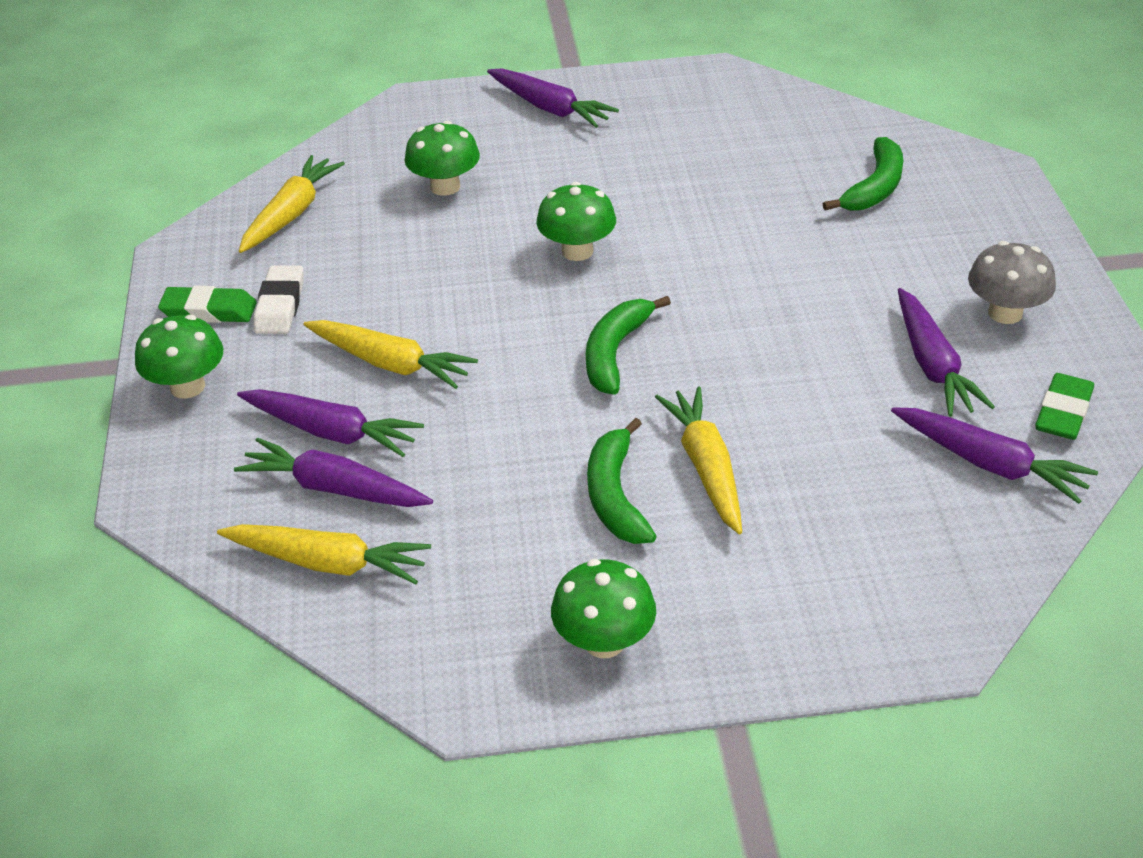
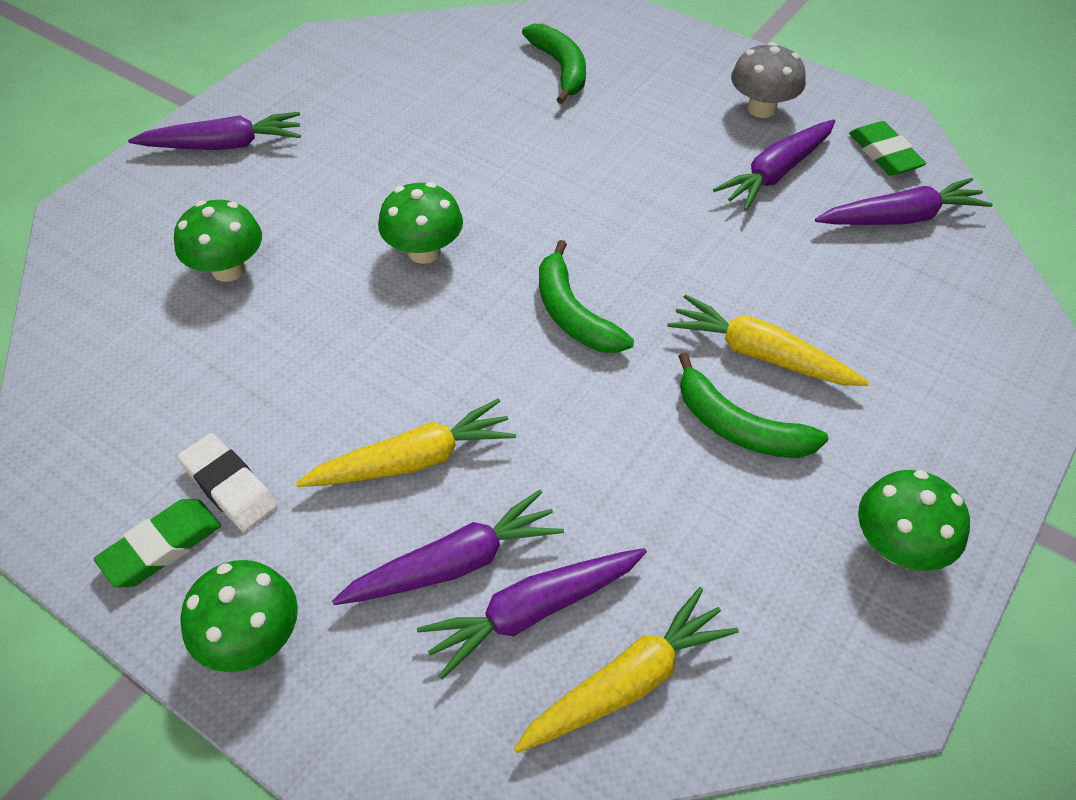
camera: 50 degrees left, 10 degrees up
(291, 214) = (109, 391): yellow carrot -> none
(933, 365) = (776, 173): purple carrot -> purple carrot turned 105 degrees clockwise

